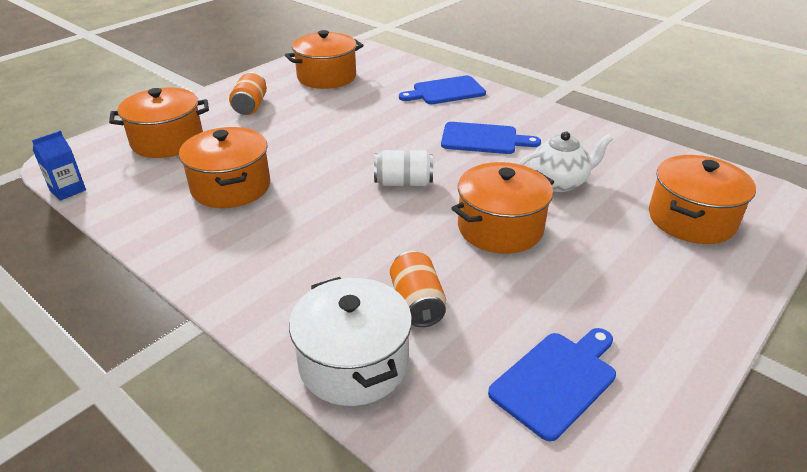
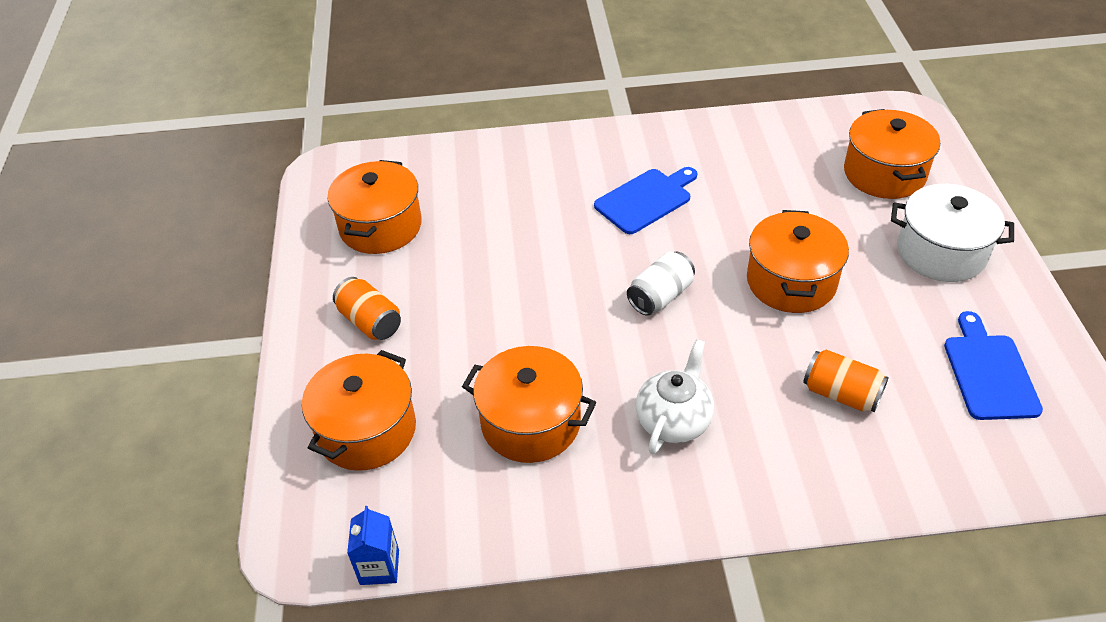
camera: 45 degrees left, 10 degrees up
(353, 363) = (879, 475): white pot -> white pot (941, 252)
(445, 91) = (527, 164): blue cutting board -> none
(558, 182) = (763, 204): white teapot -> white teapot (674, 420)

